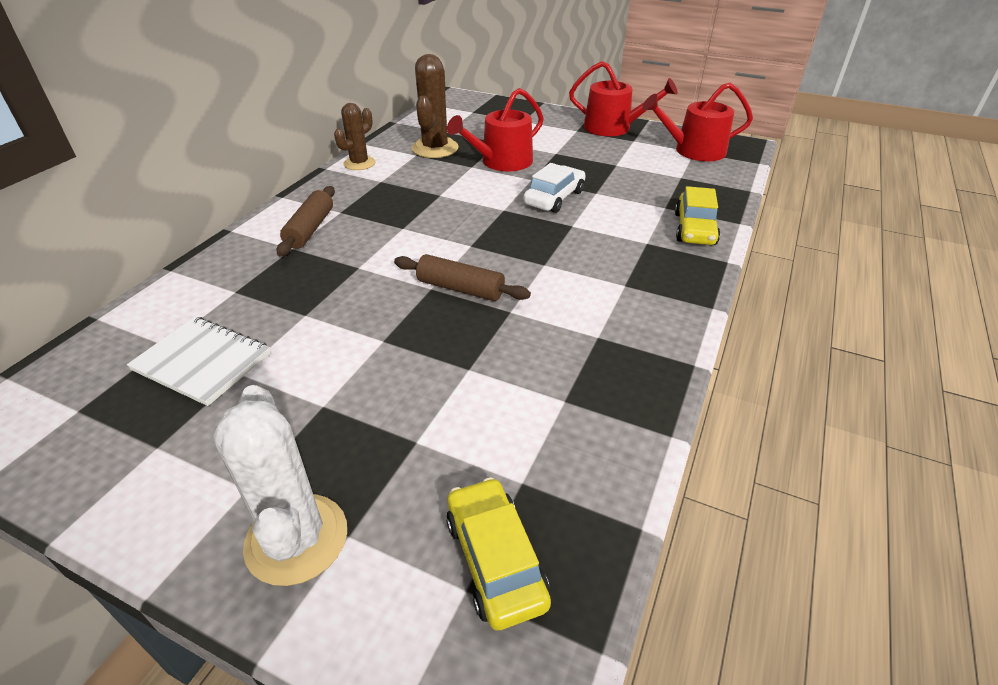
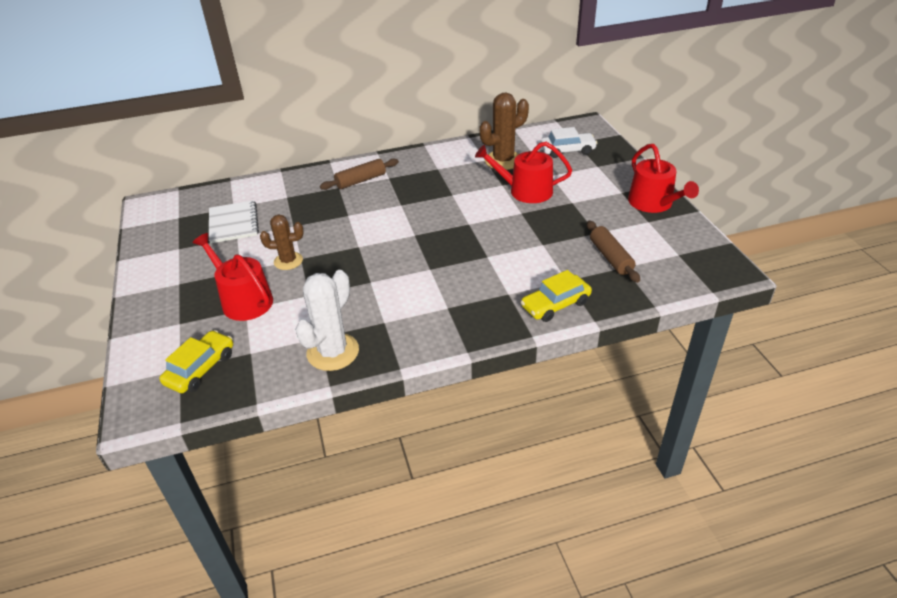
camera: 50 degrees right, 0 degrees up
(296, 539) = (167, 312): white cactus -> white cactus (333, 352)
(359, 163) = (445, 150): brown cactus -> brown cactus (288, 261)
(460, 288) = (370, 255): brown rolling pin -> brown rolling pin (610, 257)
(554, 198) = (510, 233): white car -> white car (567, 150)
(694, 151) = (679, 254): red watering can -> red watering can (243, 300)

